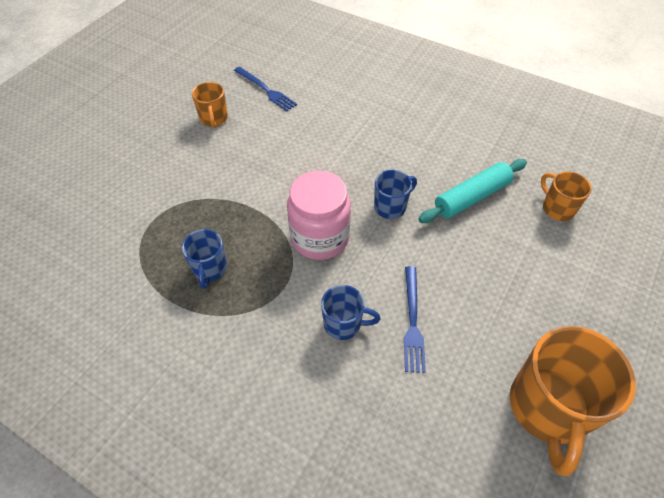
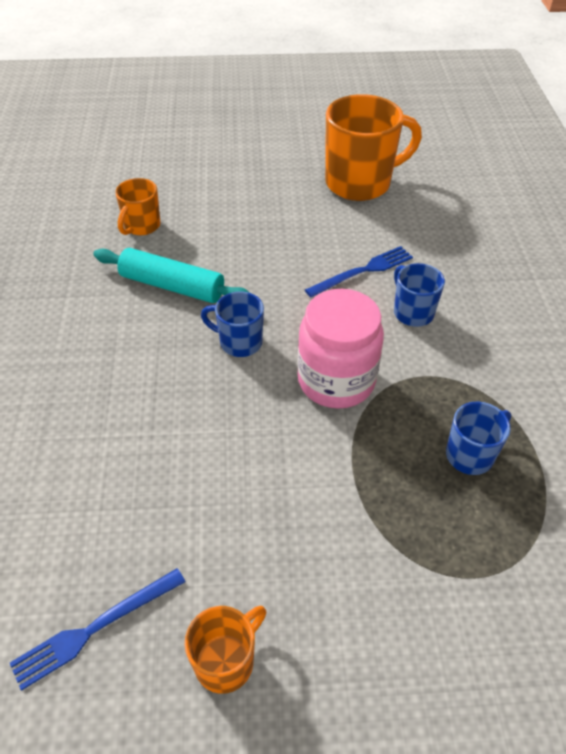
camera: 125 degrees left, 5 degrees down
(266, 90) = (95, 628): blue fork -> blue fork turned 135 degrees counterclockwise

